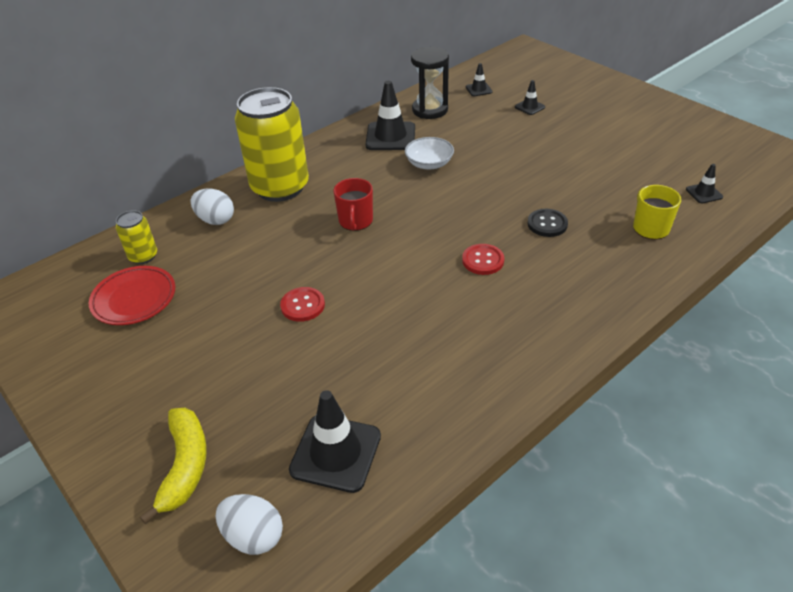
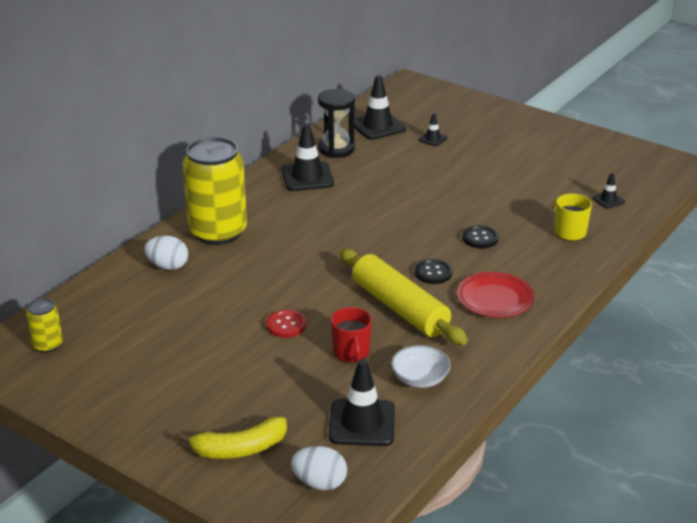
camera: 15 degrees left, 10 degrees down
(134, 299) = (124, 338): red plate -> red plate (495, 299)
(143, 256) = (112, 304): yellow can -> yellow can (47, 345)
(185, 466) = (239, 449): yellow banana -> yellow banana turned 90 degrees clockwise
(355, 221) = (305, 253): red mug -> red mug (351, 352)
(429, 164) = (354, 198): white bowl -> white bowl (420, 378)
(432, 300) = (400, 308): none -> yellow rolling pin
(478, 89) = (377, 126): black traffic cone -> black traffic cone, size x1.97
(483, 260) = (433, 273): red button -> black button

